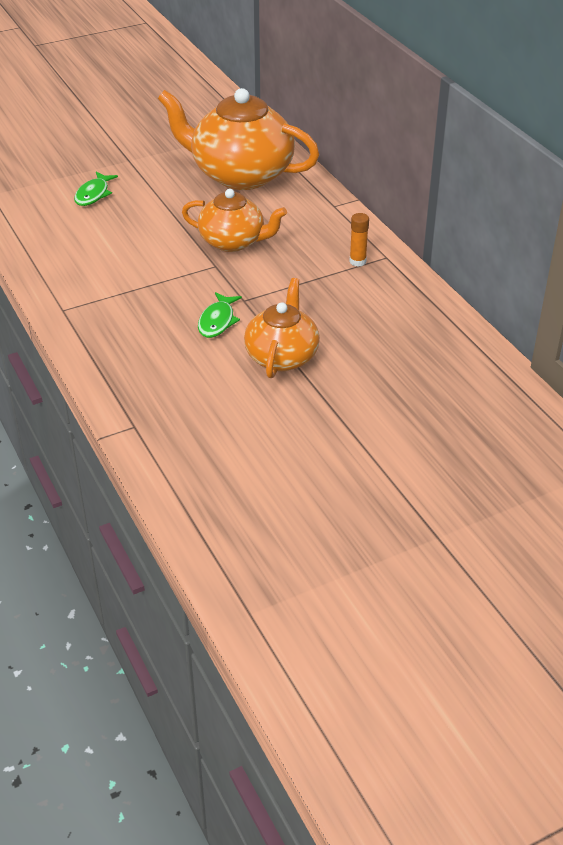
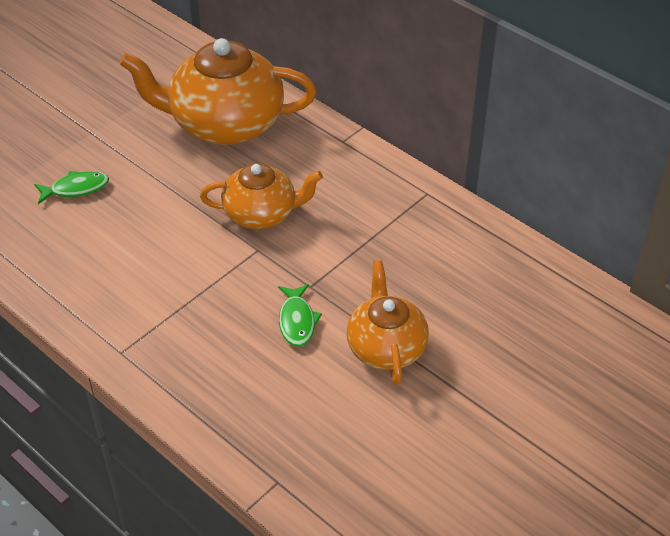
camera: 20 degrees left, 5 degrees up
(93, 194) = (76, 189): green fish -> green fish turned 105 degrees counterclockwise
(357, 261) = (402, 206): orange glue stick -> none

